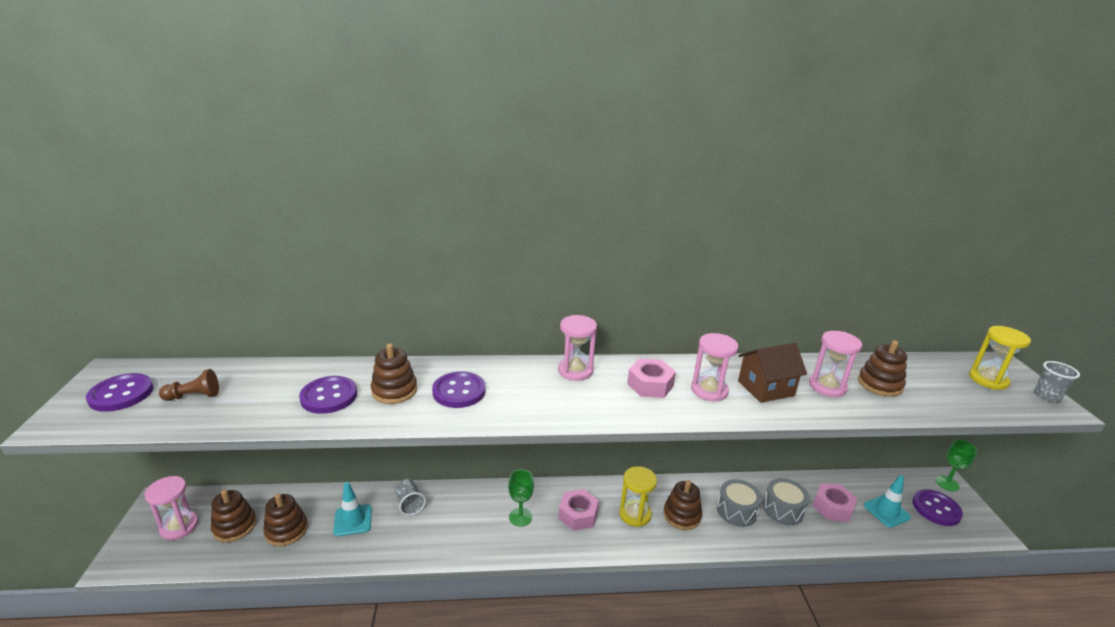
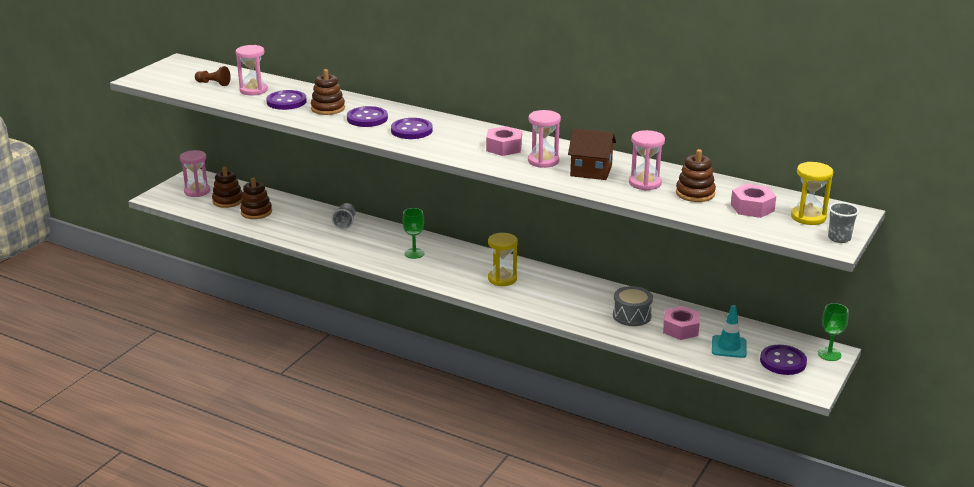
camera: 35 degrees right, 0 degrees up
(121, 394) = (178, 74): purple button -> purple button (411, 130)
(353, 520) = (300, 220): turquoise traffic cone -> none
(575, 371) = (462, 127): pink hourglass -> pink hourglass (253, 90)
(578, 515) = (458, 265): pink nut -> pink nut (752, 207)
(682, 515) = (539, 291): brown stacking toy -> none
(736, 511) = (589, 303): grey drum -> none

